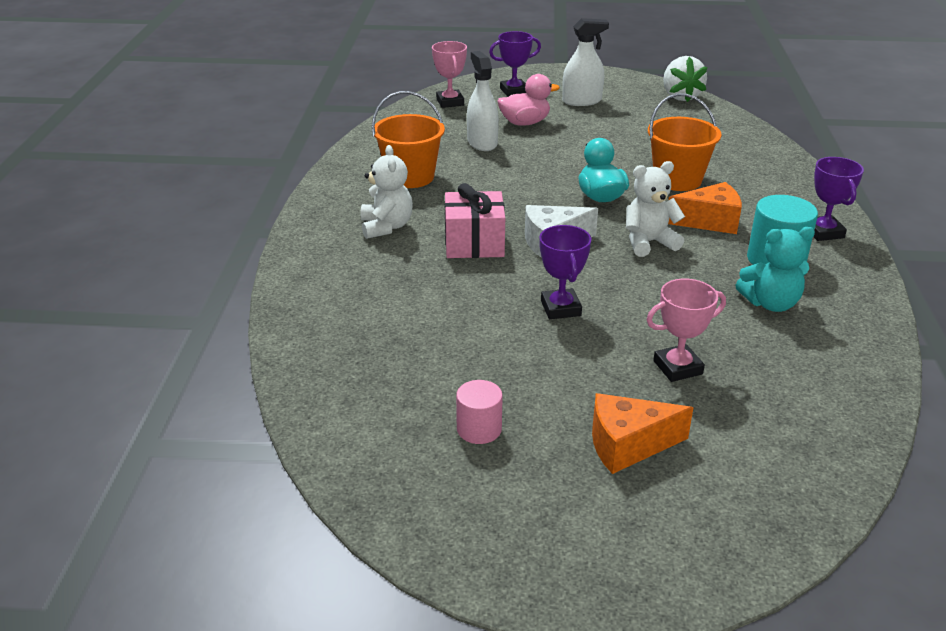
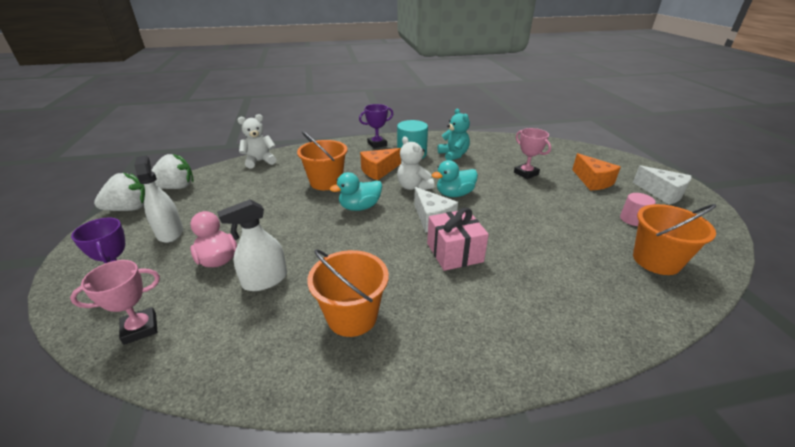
camera: 105 degrees left, 0 degrees up
(374, 397) = (656, 260): none -> orange bucket
(386, 227) = (457, 309): white teddy bear -> white teddy bear (260, 161)
(552, 527) = (662, 193): none -> white cheese
(560, 308) = (506, 208): purple trophy -> none
(616, 273) = (454, 194): none -> turquoise duck
(636, 81) = (129, 209): none -> white strawberry
(709, 221) = (379, 171): orange cheese -> orange cheese turned 105 degrees counterclockwise

